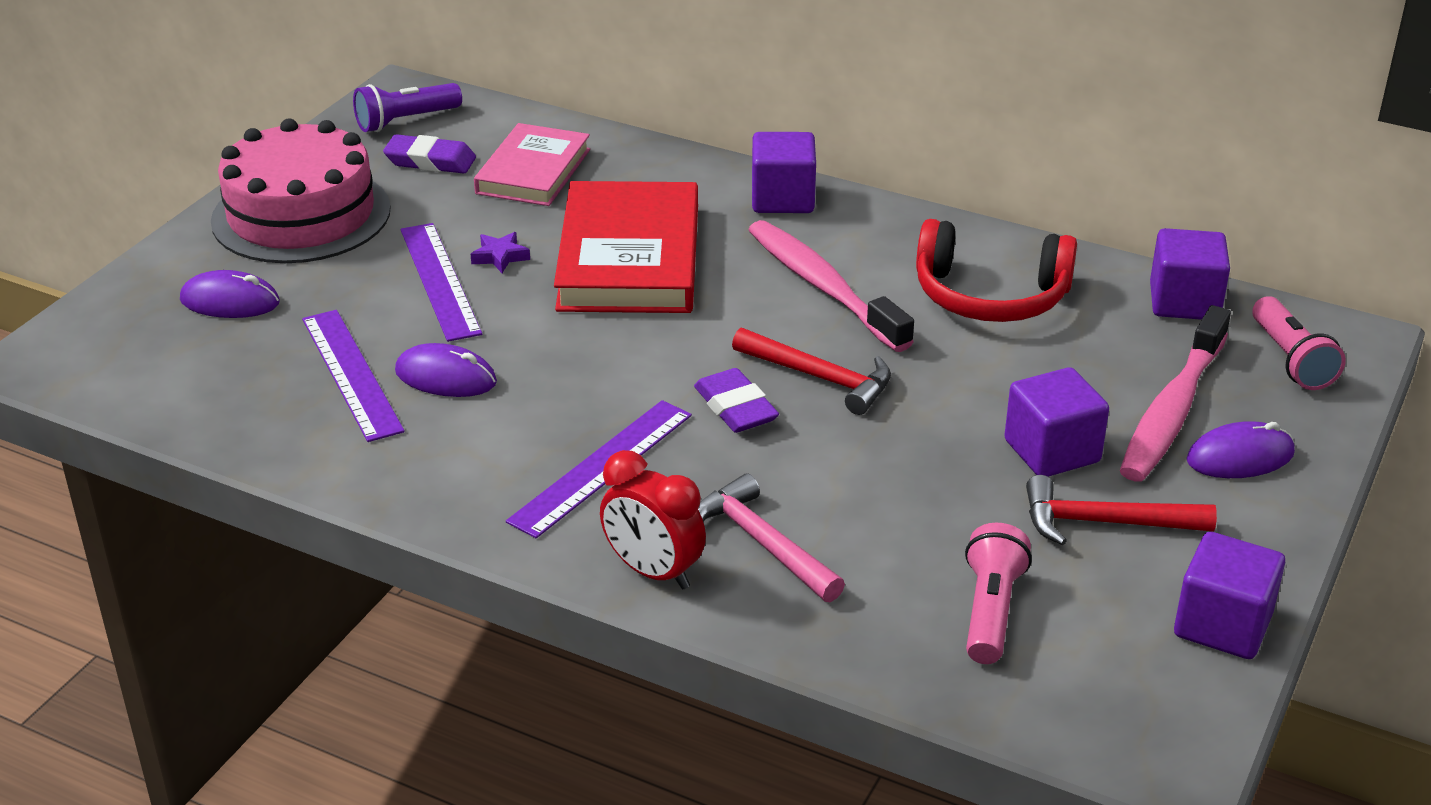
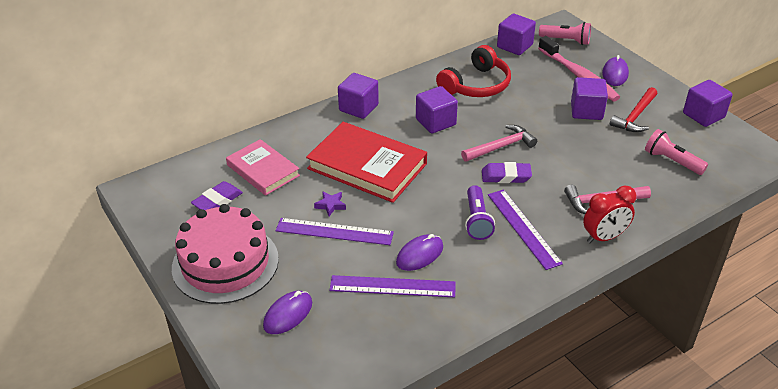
camera: 60 degrees left, 5 degrees up
(405, 121) = (167, 197): purple flashlight -> purple flashlight (477, 220)
(819, 377) = (500, 147): red hammer -> pink hammer
(823, 286) = (435, 122): pink toothbrush -> purple cube

